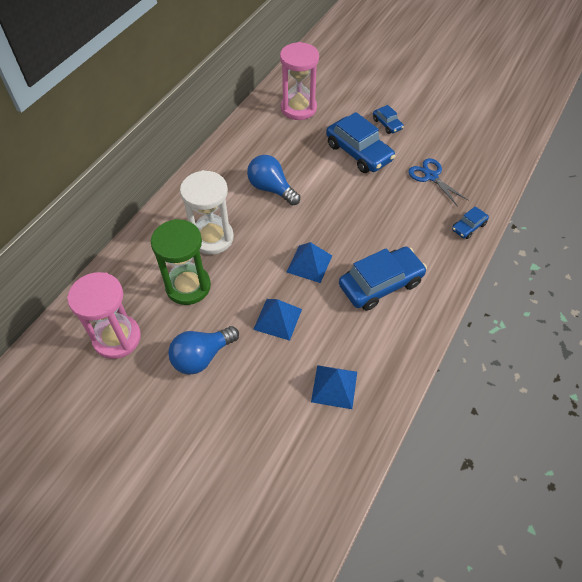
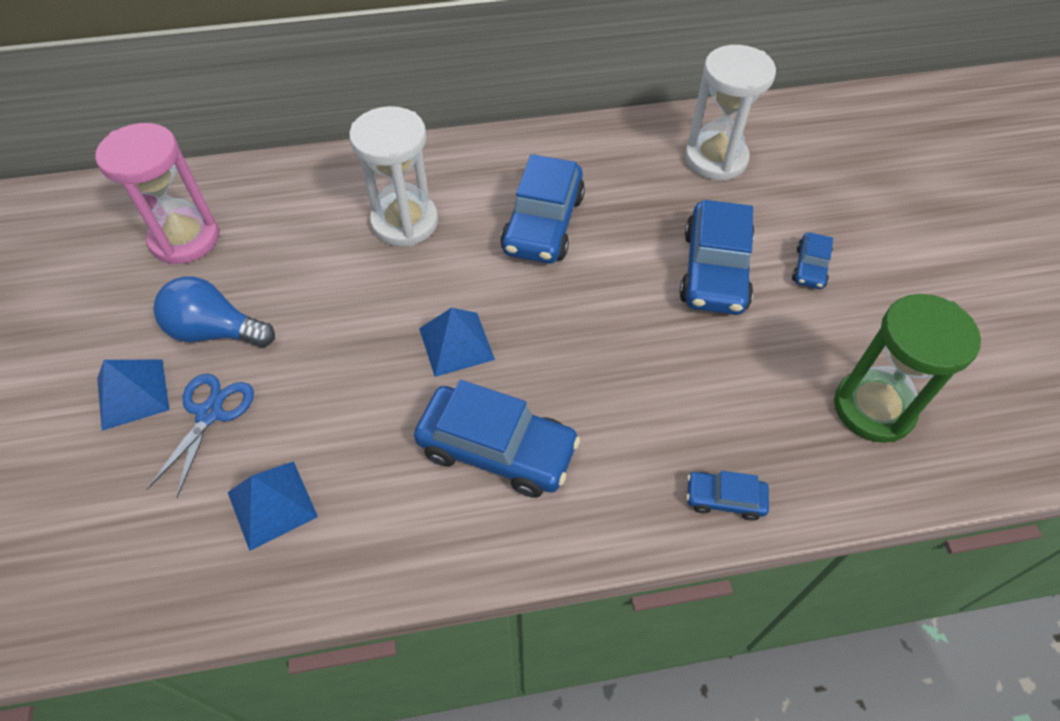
camera: 50 degrees right, 0 degrees up
(188, 286) = (310, 249): green hourglass -> green hourglass (873, 408)
(271, 189) = (543, 224): blue light bulb -> blue car
(277, 319) = (334, 369): blue pyramid -> blue pyramid (132, 394)
(298, 108) = (715, 159): pink hourglass -> white hourglass
(431, 176) = (771, 385): blue scissors -> blue scissors (209, 413)

